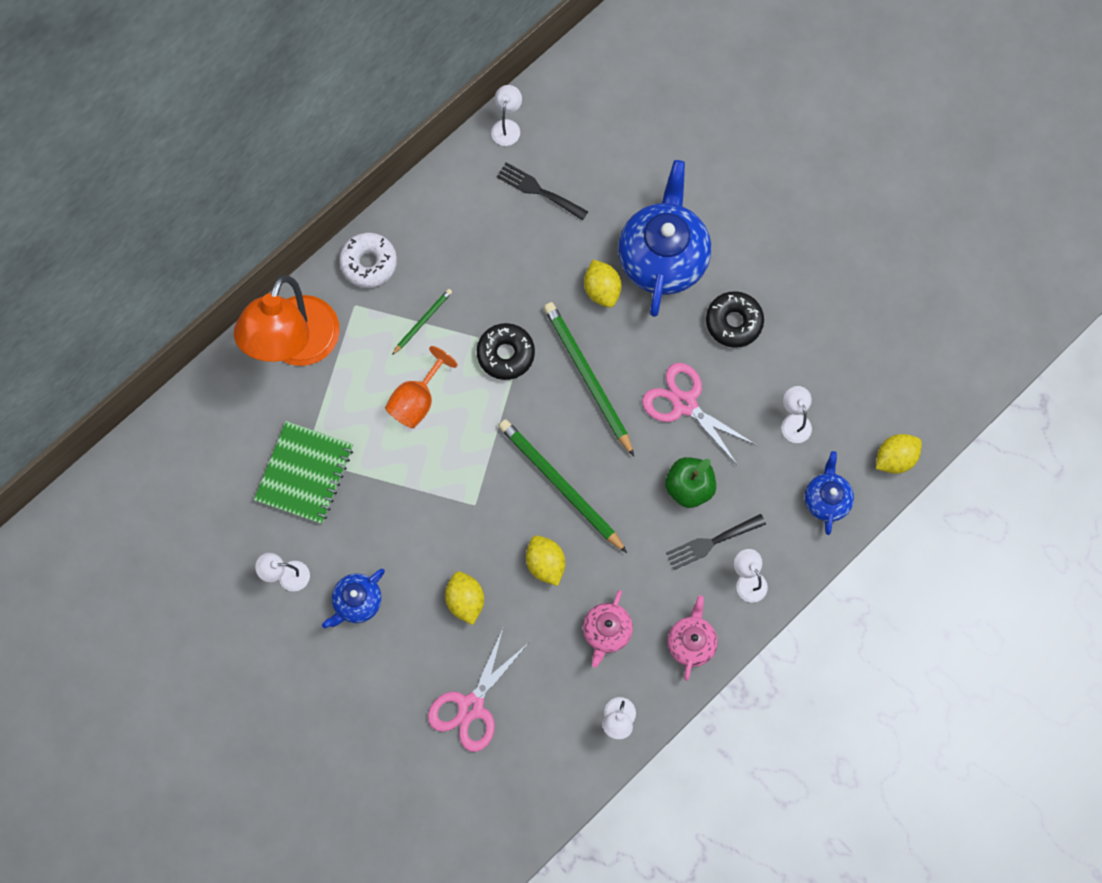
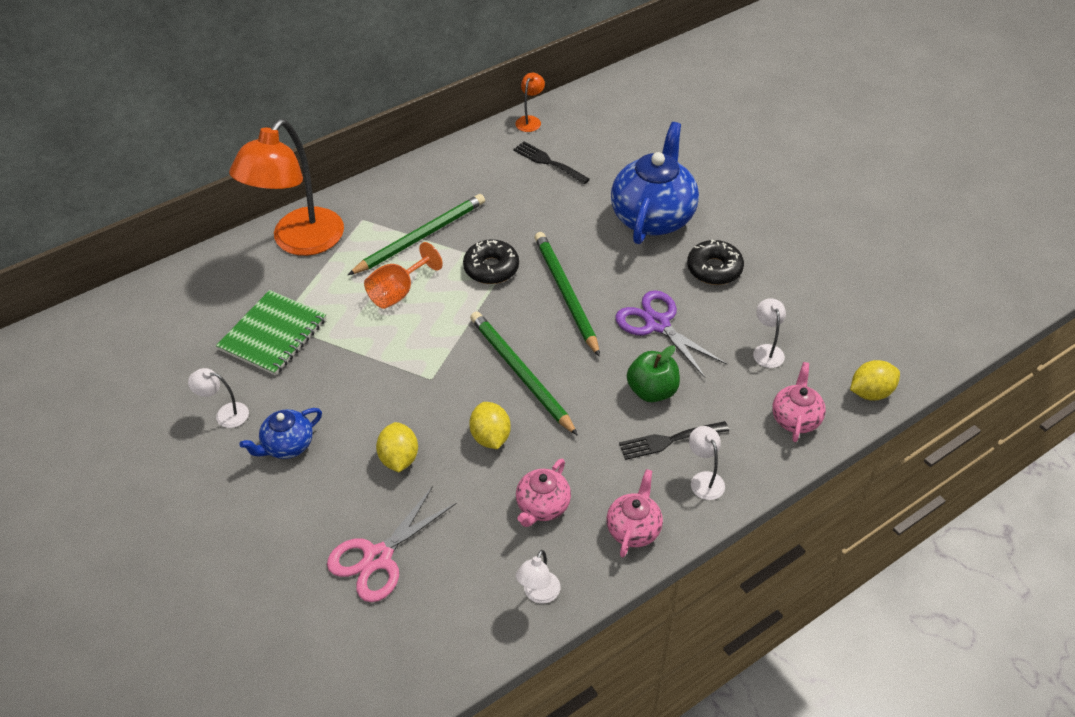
camera: 10 degrees right, 25 degrees down
(369, 263) = (384, 193): white donut -> none
(422, 322) = (420, 237): green pencil -> green pencil, size x2.00
(507, 126) = (530, 120): white lamp -> orange lamp
(602, 290) = (592, 233): yellow lemon -> none
(684, 404) = (657, 324): pink scissors -> purple scissors
(826, 499) = (795, 418): blue teapot -> pink teapot

